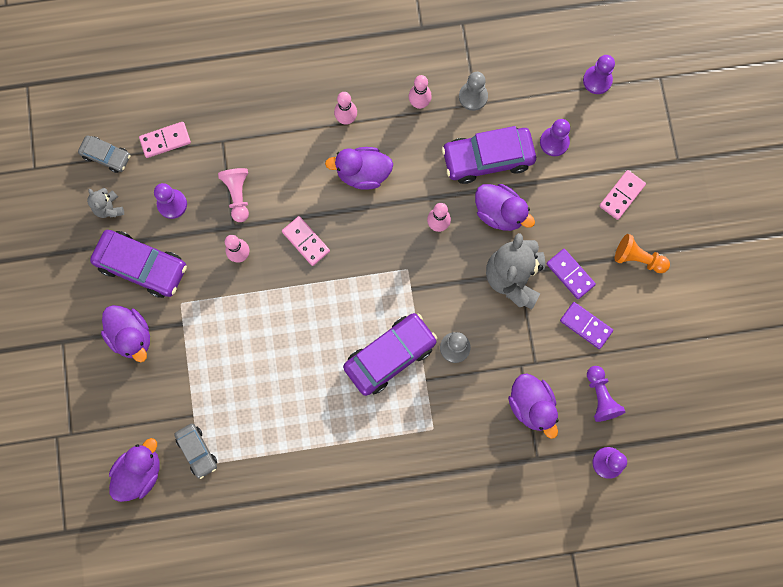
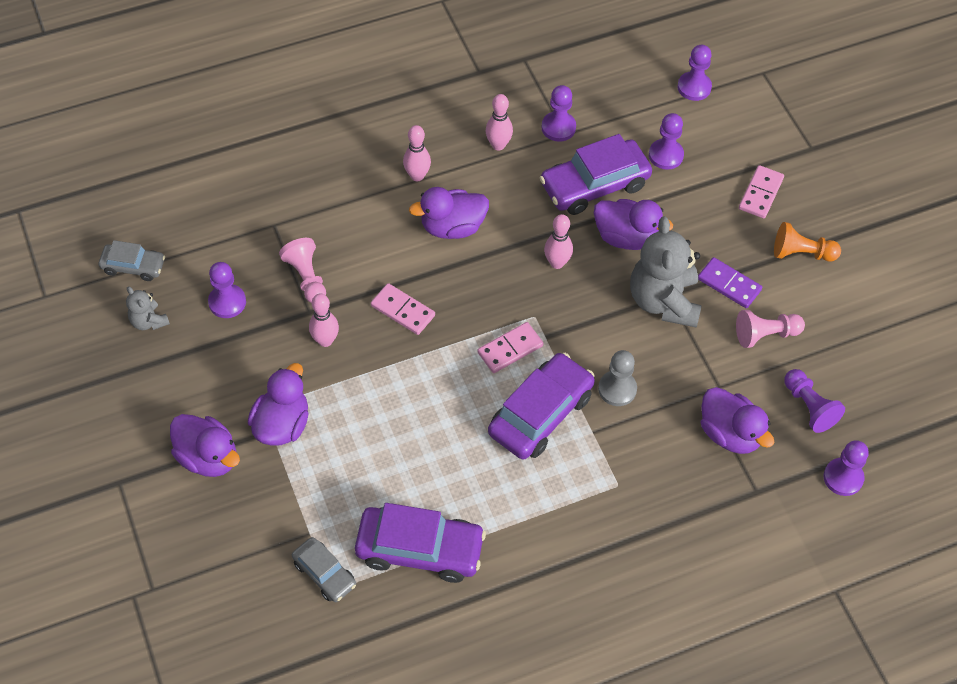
camera: 15 degrees left, 20 degrees down
(140, 472) = (254, 615): purple duck -> purple duck (282, 424)
(142, 266) = (204, 376): purple car -> purple car (420, 549)
(165, 140) = (203, 237): pink domino -> pink domino (510, 349)
(473, 97) = (558, 127): grey pawn -> purple pawn
(585, 326) = (765, 334): purple domino -> pink pawn

